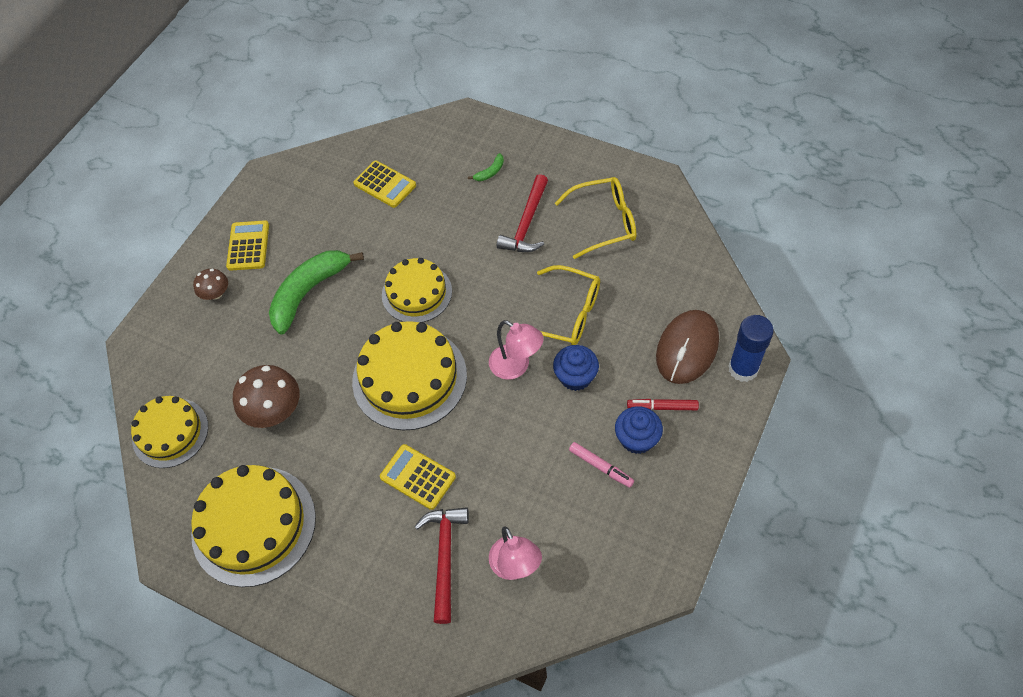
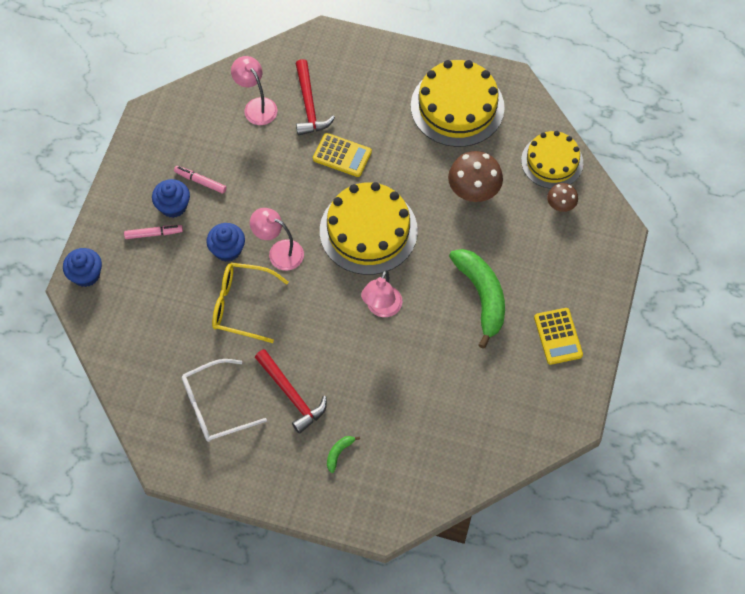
camera: 165 degrees right, 5 degrees up
(216, 293) = (568, 284): brown mushroom -> brown mushroom (560, 204)
(309, 292) = (481, 296): green banana -> green banana turned 45 degrees counterclockwise
(385, 185) = (445, 424): yellow calculator -> none
(417, 293) = (381, 308): yellow cake -> pink lamp
(526, 223) = (291, 395): red hammer -> red hammer turned 135 degrees clockwise
(604, 222) = (214, 406): yellow glasses -> white glasses
(662, 407) = (154, 234): red marker -> pink marker
(687, 348) = (133, 286): brown mouse -> none
(743, 369) = (86, 275): blue glue stick -> blue cupcake

